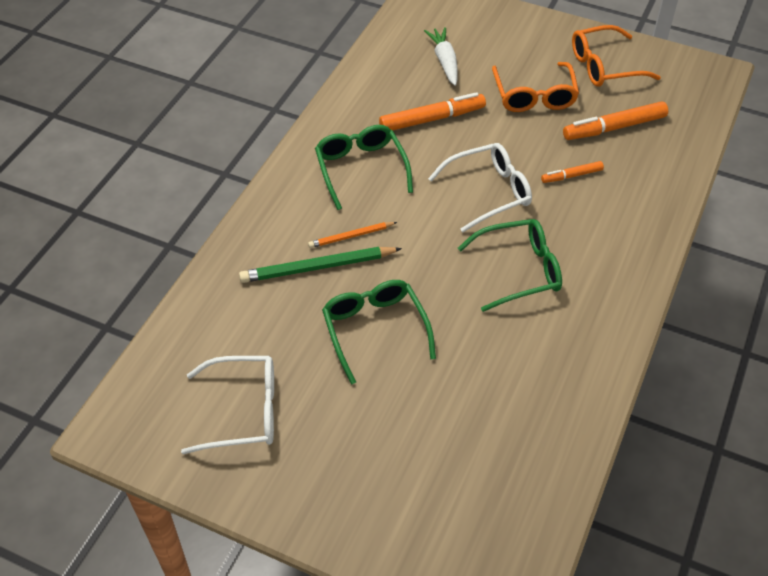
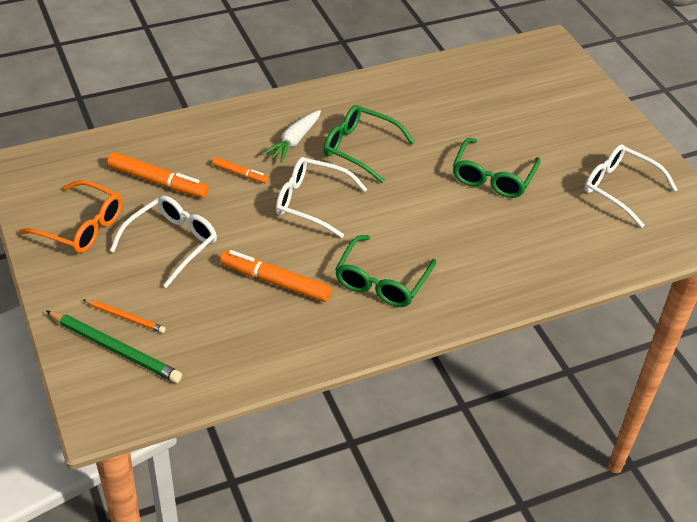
camera: 140 degrees left, 5 degrees down
(318, 267) = (491, 235): green pencil -> green pencil (114, 349)
(351, 236) = (445, 239): orange pencil -> orange pencil (125, 317)
(444, 61) = (192, 325): white carrot -> white carrot (294, 141)
(534, 96) = (172, 243): orange glasses -> white glasses

